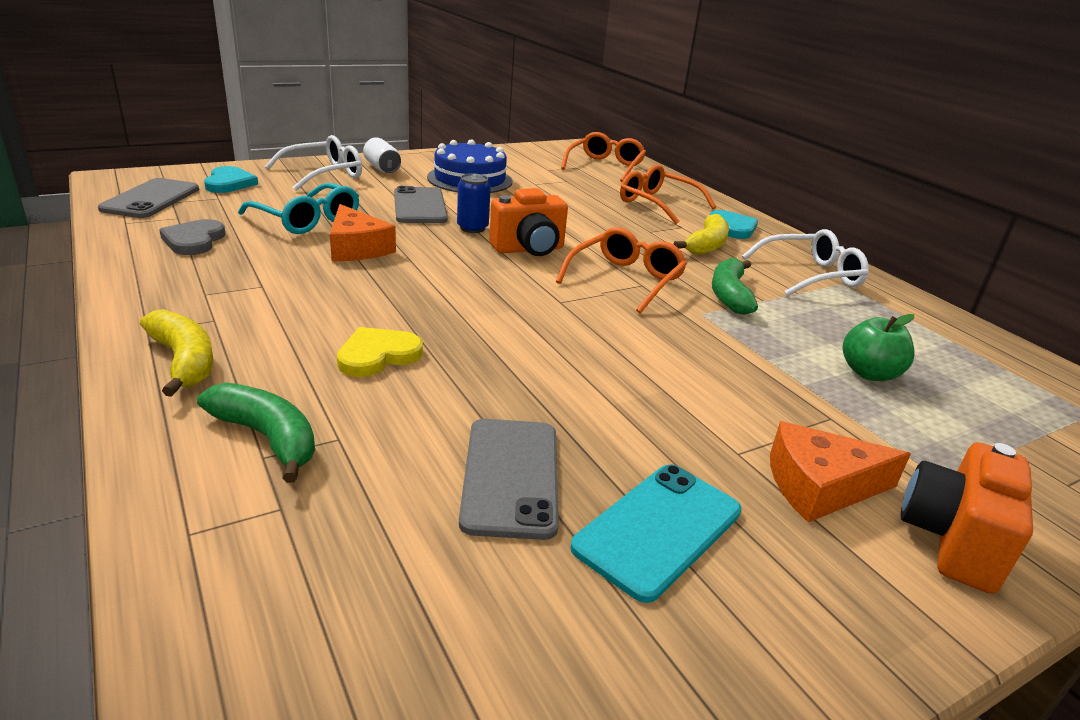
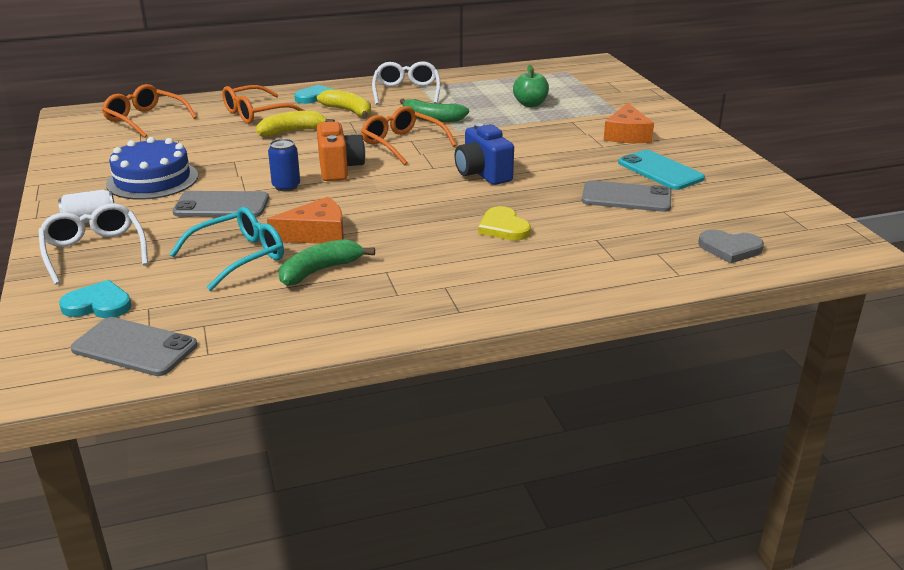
camera: 75 degrees left, 0 degrees up
(184, 361) = (507, 292): yellow banana -> yellow banana (292, 131)
(194, 240) = (275, 309): grey heart -> grey heart (730, 248)
(267, 438) = (597, 259): green banana -> green banana (320, 271)
(553, 336) = (482, 174): none -> blue camera
(952, 540) = (659, 120): orange camera -> none

